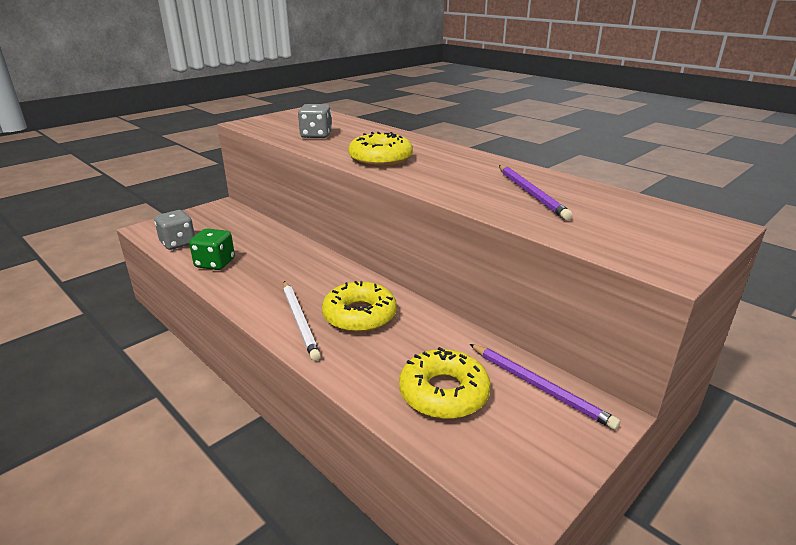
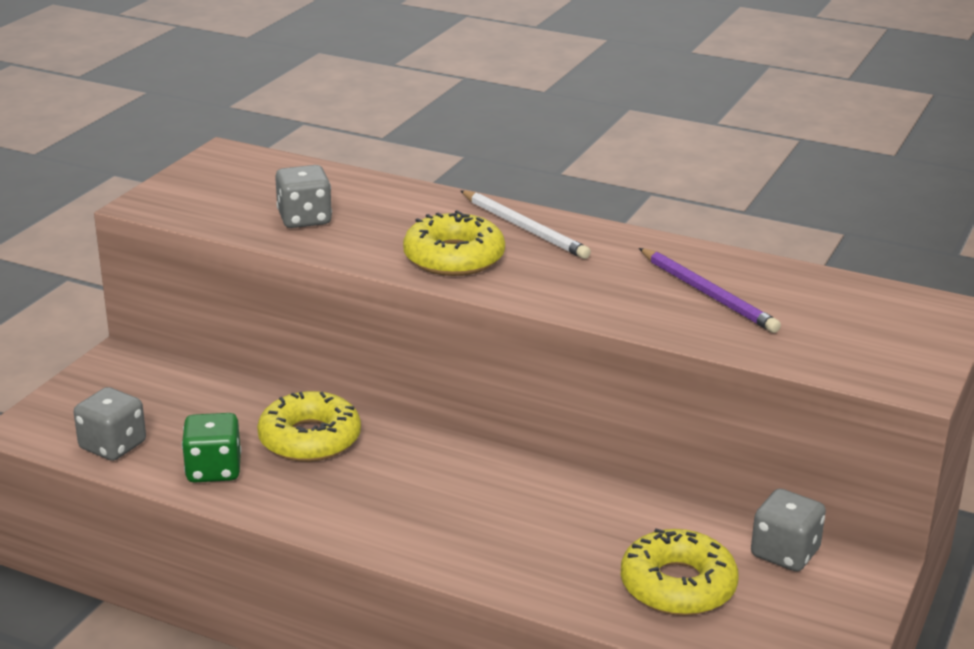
camera: 20 degrees left, 0 degrees up
(300, 321) = (426, 533): white pencil -> white pencil (524, 228)
(359, 315) = (503, 508): yellow donut -> yellow donut (310, 439)
(540, 387) = (785, 553): purple pencil -> grey dice

